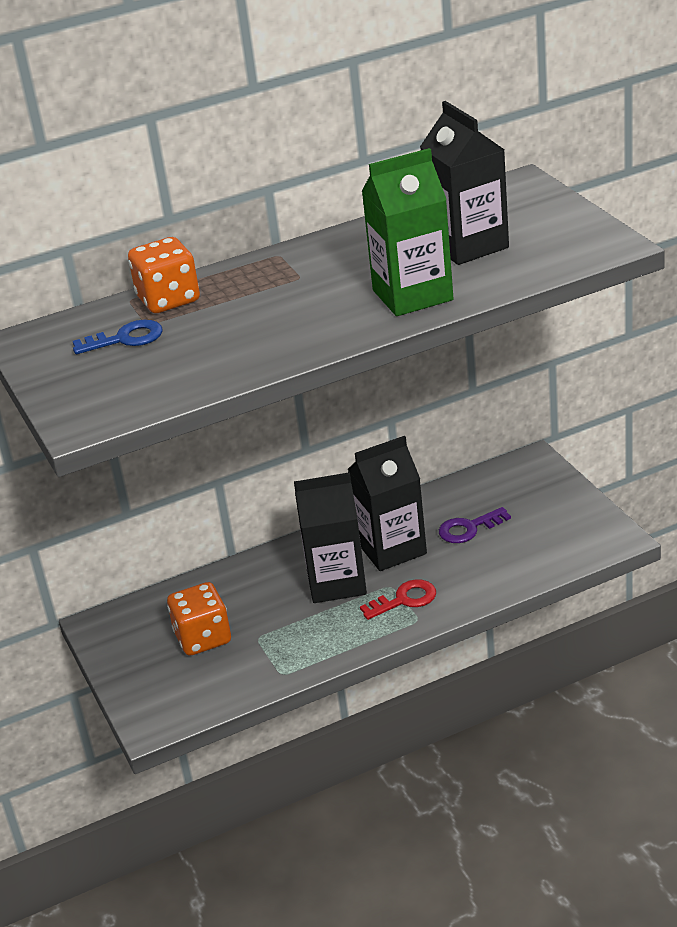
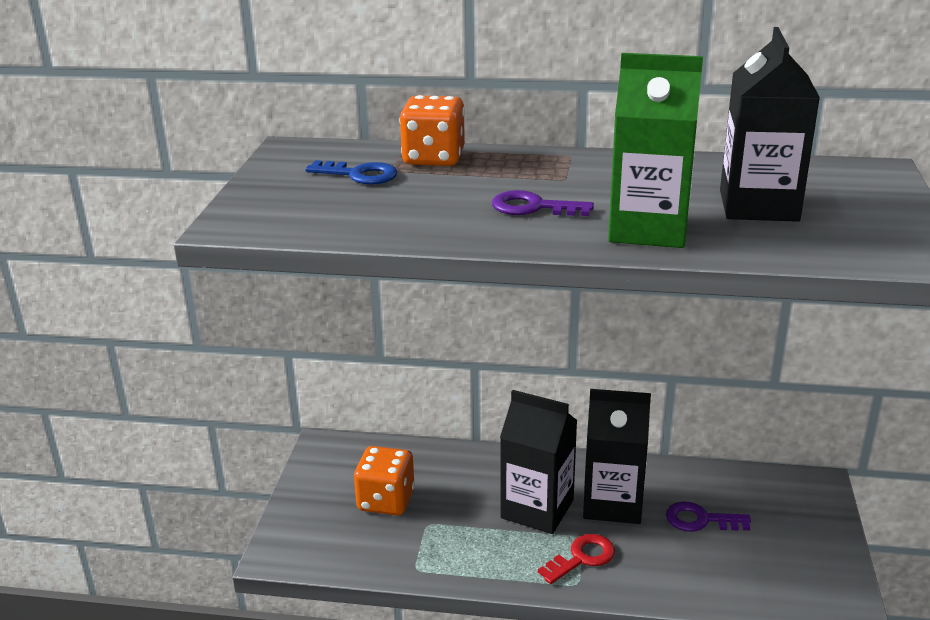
camera: 30 degrees right, 5 degrees down
(306, 311) = (533, 207): none -> purple key
(405, 600) = (582, 558): red key -> red key turned 45 degrees counterclockwise

